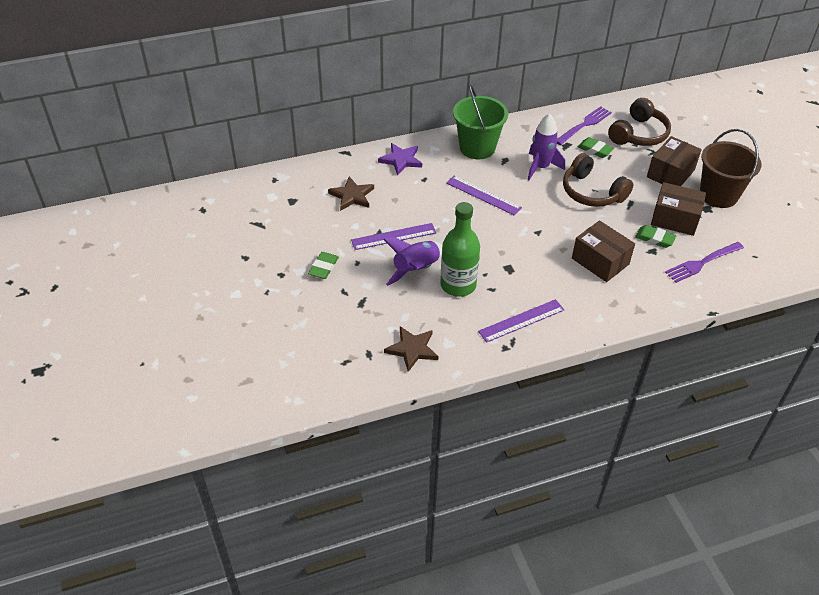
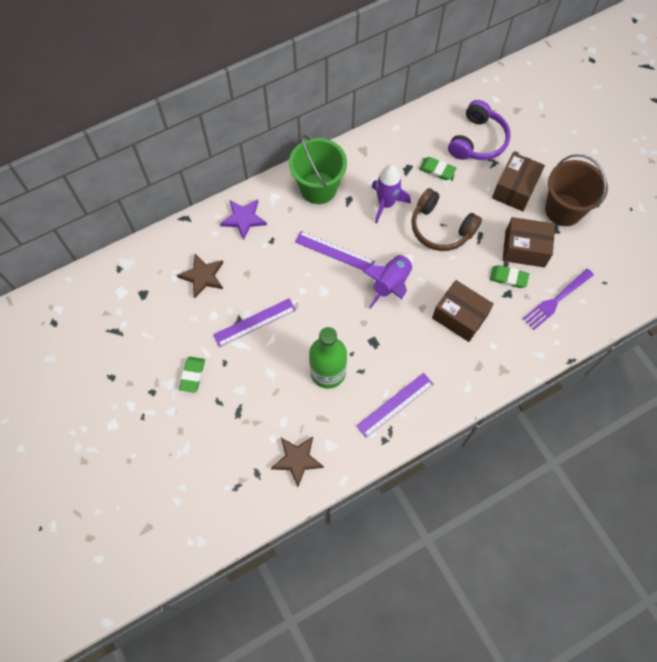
camera: 10 degrees left, 20 degrees up
(416, 269) = (284, 360): purple rocket -> purple rocket (391, 284)
(584, 125) = (422, 137): purple fork -> none
(638, 134) = (477, 141): brown headphones -> purple headphones

